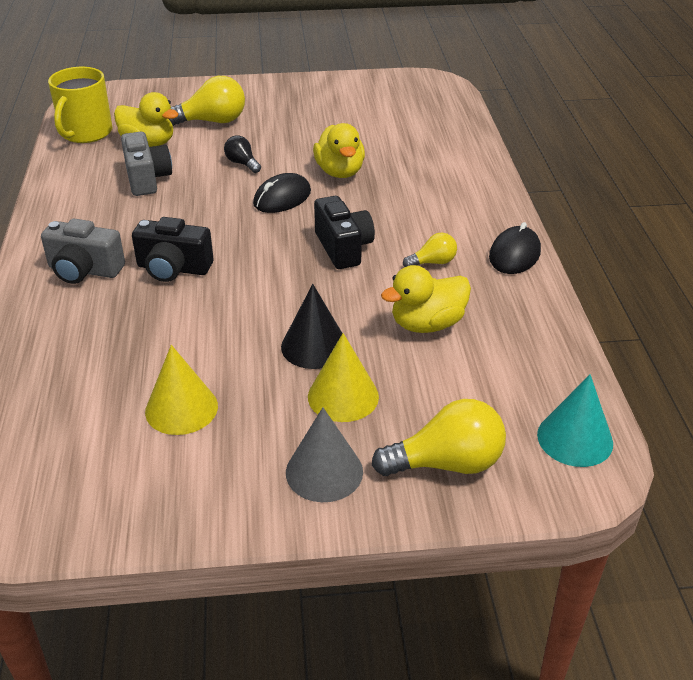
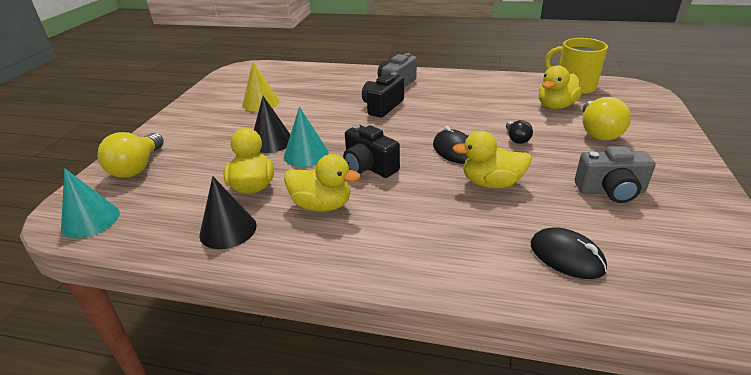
camera: 110 degrees right, 5 degrees down
(147, 179) = (499, 103): grey camera -> grey camera (610, 191)
(242, 163) = (516, 139): black light bulb -> black light bulb turned 105 degrees clockwise
(324, 471) = (178, 132): grey cone -> none
(336, 303) = (306, 154): none -> turquoise cone
(343, 248) = (369, 167): black camera -> black camera turned 45 degrees clockwise
(343, 396) = (221, 144): yellow cone -> none
(433, 262) = (322, 205): yellow light bulb -> yellow duck
(511, 313) = (228, 230): none -> black cone
(514, 254) = (300, 257): black mouse -> black mouse (566, 256)

